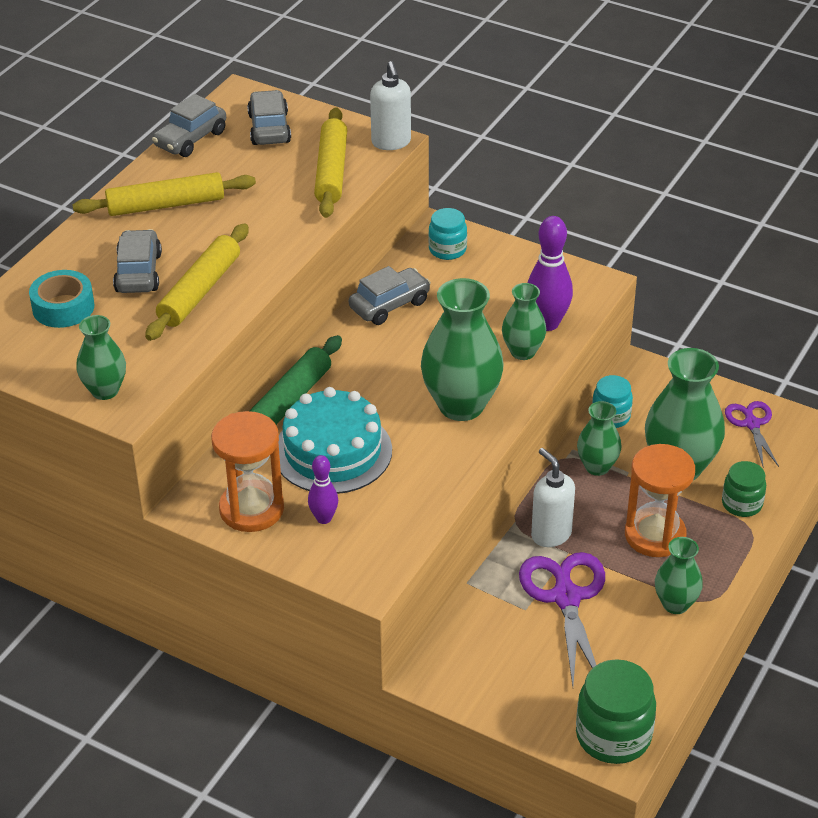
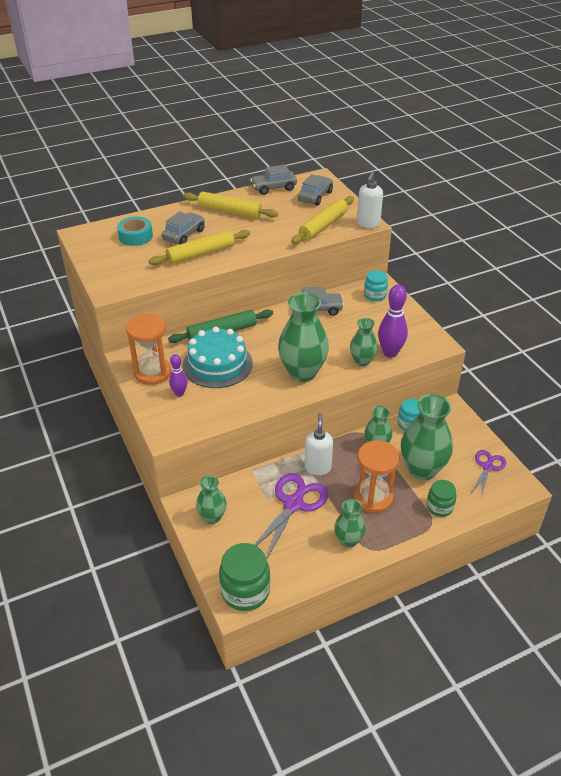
camera: 35 degrees right, 0 degrees up
(105, 390) = (110, 278): green vase -> green vase (212, 517)

